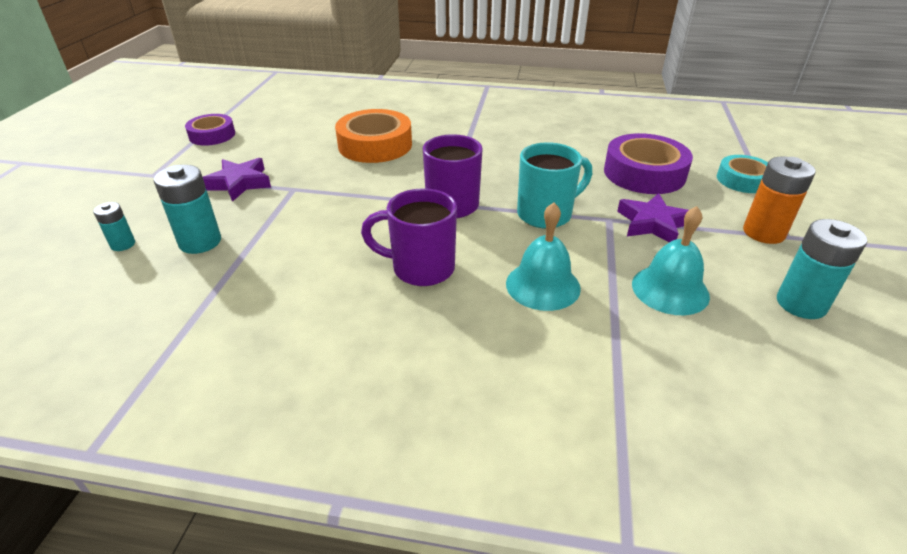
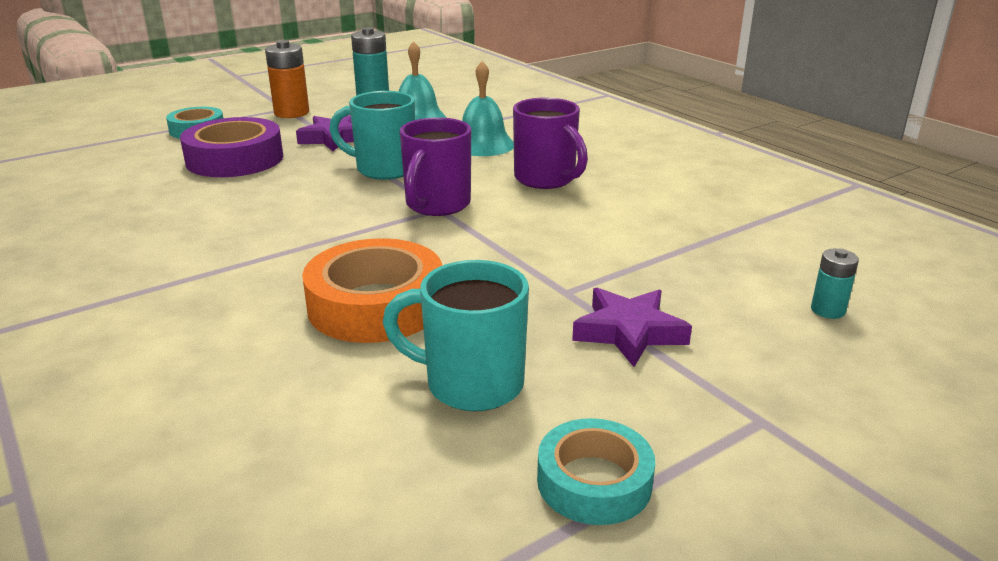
camera: 135 degrees left, 10 degrees down
(200, 242) = (729, 275): turquoise battery -> none
(212, 135) = (594, 482): purple tape -> turquoise tape
(289, 139) = (470, 384): none -> turquoise mug

